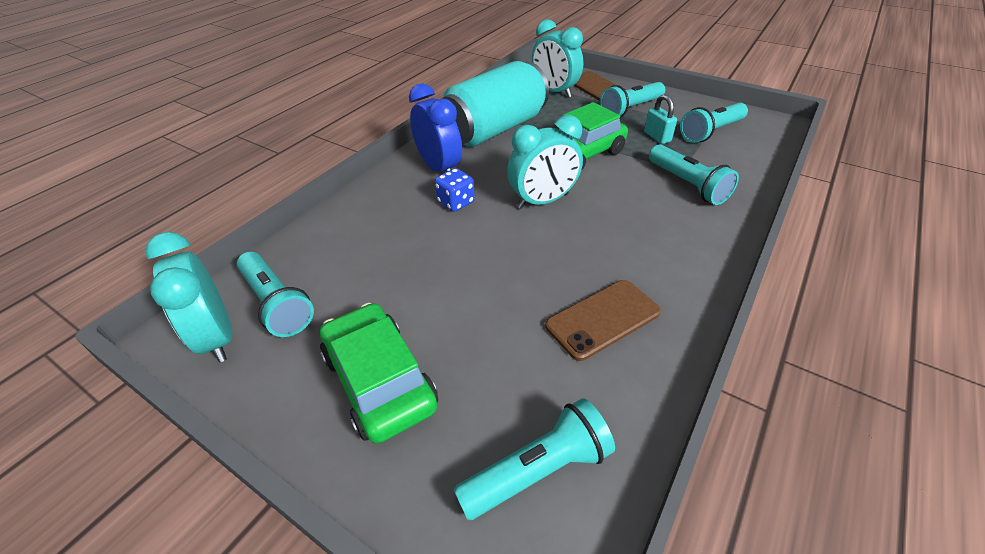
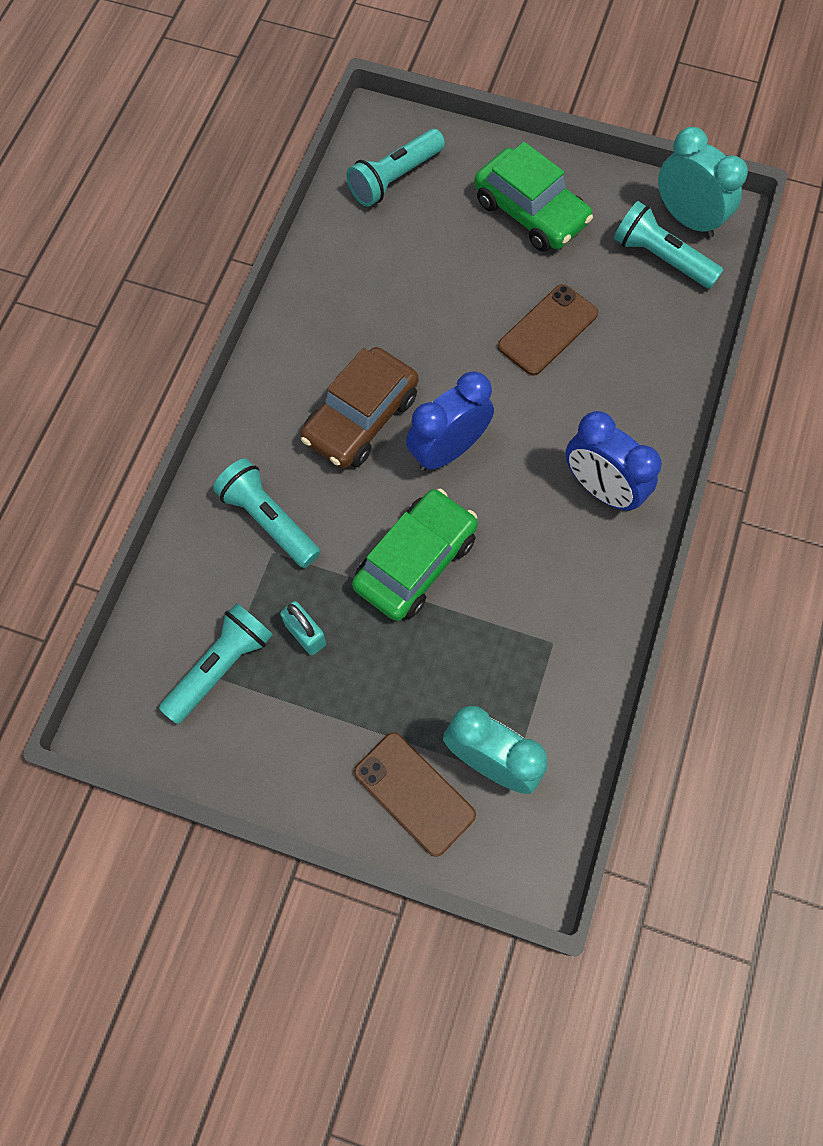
camera: 165 degrees right, 25 degrees up
(456, 202) = (552, 426): blue dice -> none
(494, 129) = (558, 605): turquoise can -> none
(543, 201) = (448, 450): turquoise clock -> blue clock
(603, 319) = (361, 301): brown phone -> brown phone (547, 330)
(612, 229) = (361, 418): none -> brown car
(630, 109) = (348, 719): turquoise flashlight -> none

